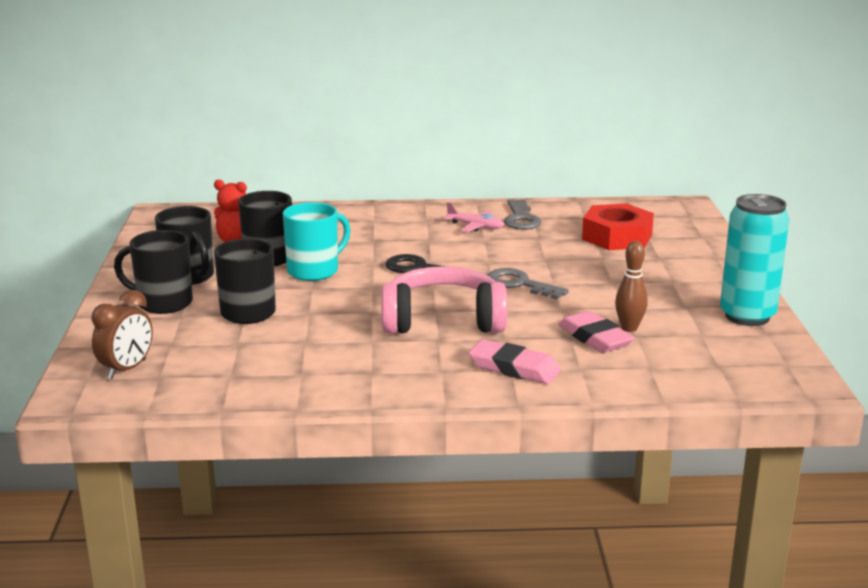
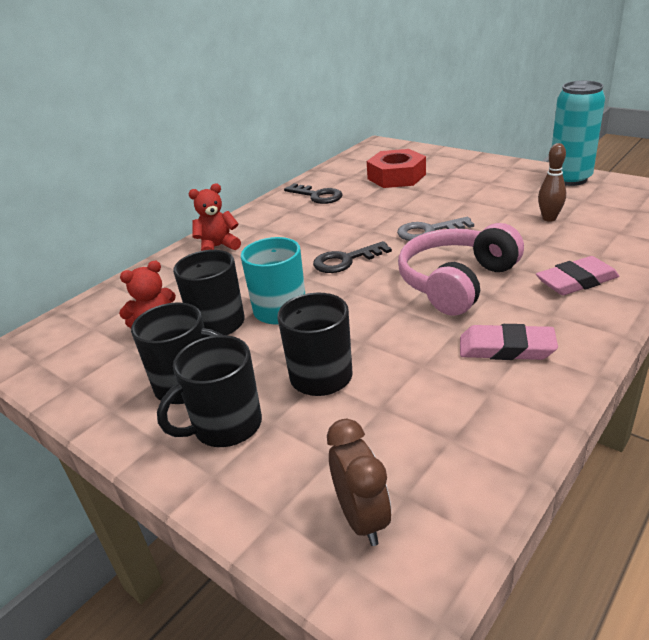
camera: 45 degrees left, 10 degrees up
(374, 216) = (218, 247): none -> red teddy bear
(475, 226) = (304, 215): pink plane -> none
(520, 219) = (317, 196): grey key -> black key
(595, 338) = (553, 234): pink eraser -> pink eraser (506, 348)

